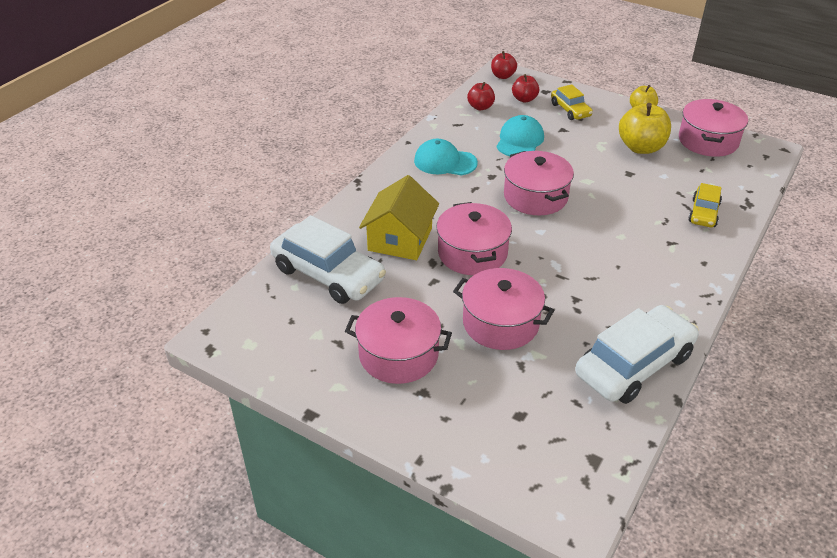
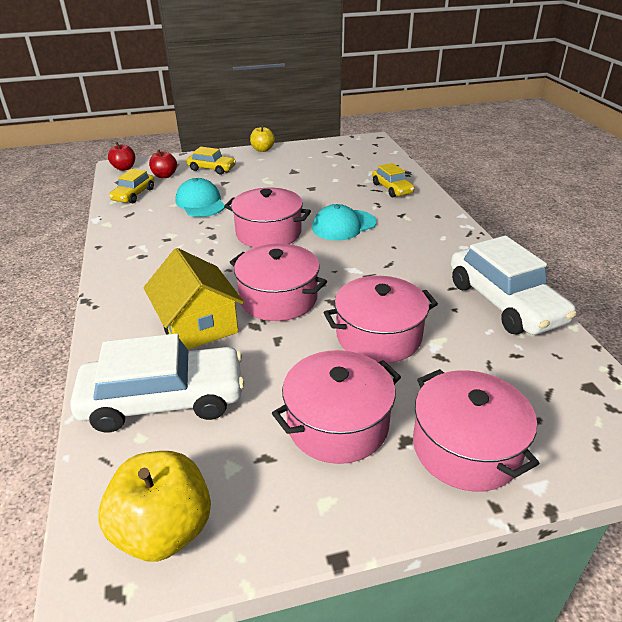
camera: 45 degrees left, 5 degrees down
(445, 162) = (156, 245): turquoise cap -> turquoise cap (343, 225)
(480, 107) = (133, 194): red apple -> yellow car
(634, 365) = (504, 302): white car -> white car turned 150 degrees clockwise
(641, 147) = (295, 170): yellow apple -> yellow apple (164, 529)
(708, 141) = (331, 150): pink pot -> pink pot (466, 448)

